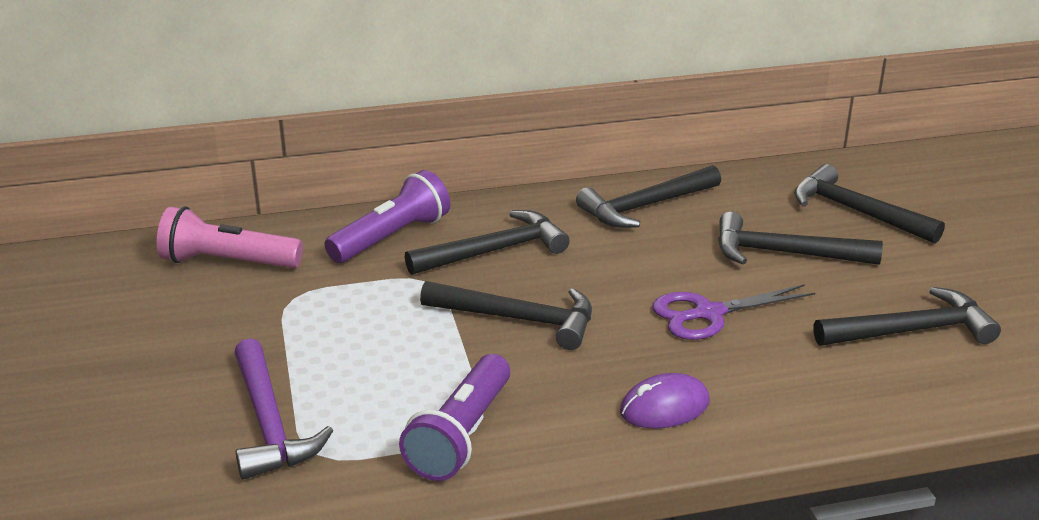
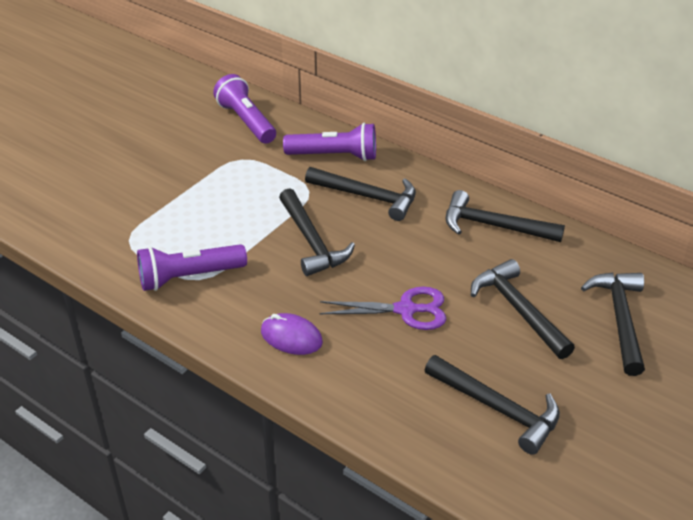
camera: 50 degrees right, 10 degrees up
(227, 262) = (246, 121): pink flashlight -> purple flashlight
(269, 423) = (135, 212): purple hammer -> none
(708, 314) = (406, 310): purple scissors -> purple scissors turned 150 degrees clockwise

